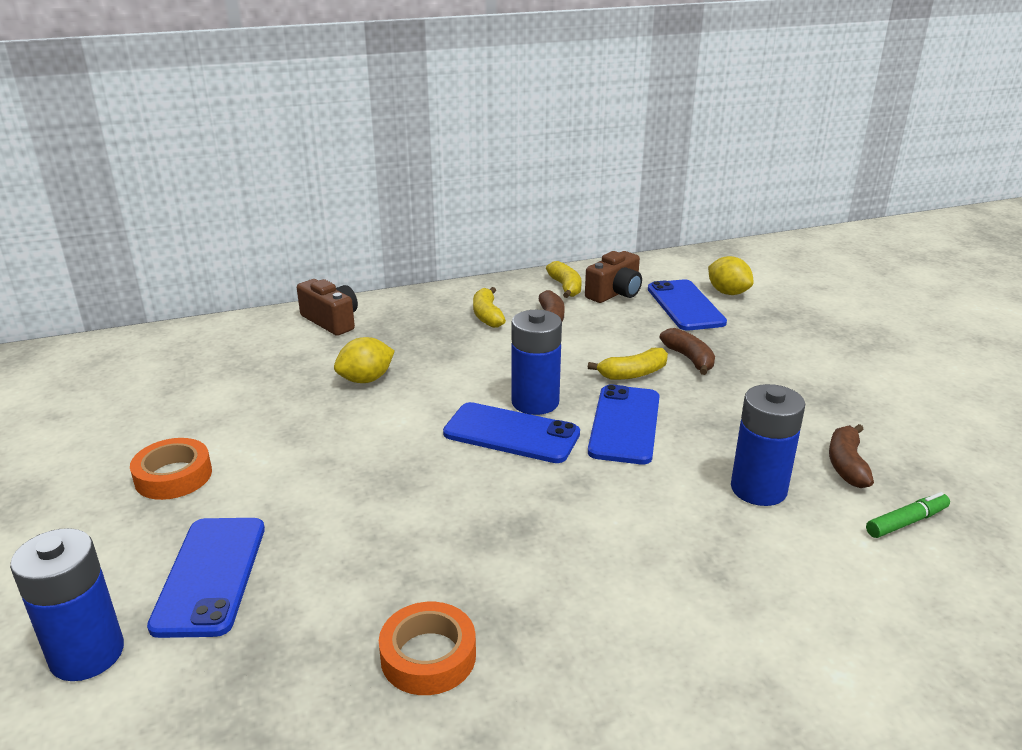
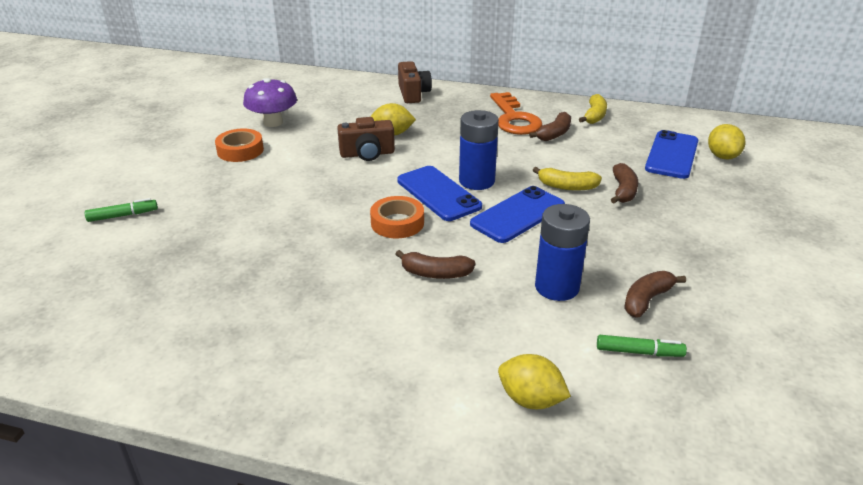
camera: 35 degrees right, 5 degrees up
(87, 654) = (123, 215): blue battery -> green marker
(177, 419) = (273, 122): none -> purple mushroom
(210, 575) = (205, 204): blue phone -> none
(428, 656) = (255, 284): orange tape -> orange tape (397, 223)
(487, 316) = (514, 119): yellow banana -> orange key
(615, 293) = (627, 130): brown camera -> brown camera (367, 154)
(626, 532) = (435, 273): none -> brown banana
(888, 627) = (530, 400): none -> yellow lemon

